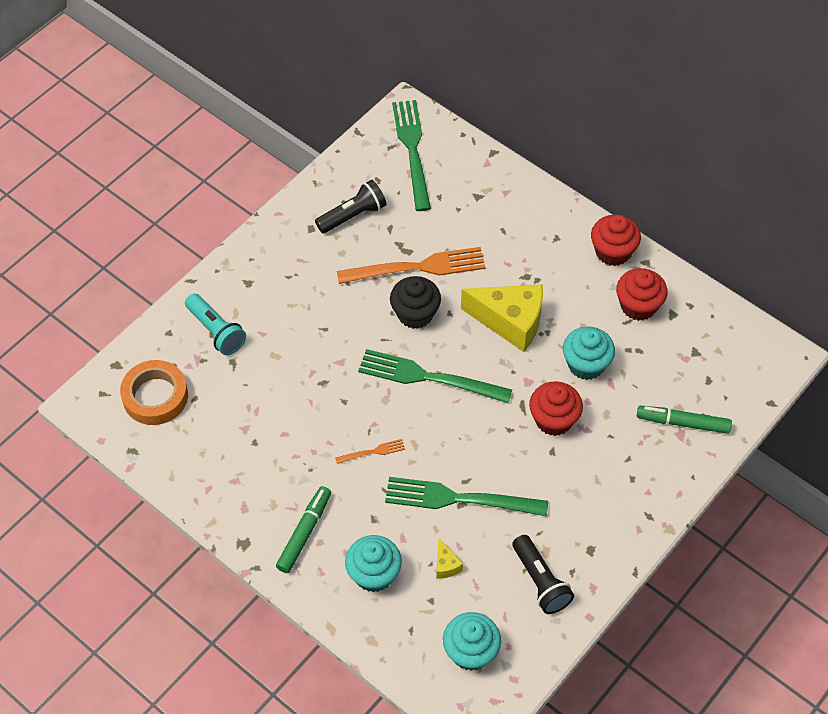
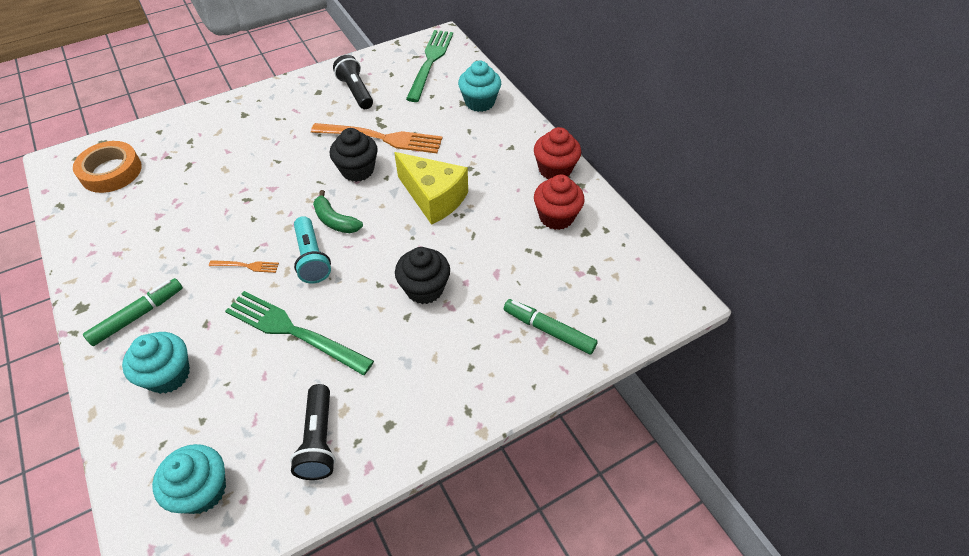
camera: 20 degrees right, 5 degrees down
(216, 331) = (194, 140): turquoise flashlight -> turquoise flashlight (312, 258)
(353, 215) = (356, 91): black flashlight -> black flashlight turned 105 degrees counterclockwise
(428, 377) = (335, 220): green fork -> green banana
(446, 565) = (239, 390): yellow cheese -> none
(553, 420) = (424, 289): red cupcake -> black cupcake
(586, 364) = (482, 251): turquoise cupcake -> turquoise cupcake (479, 102)

